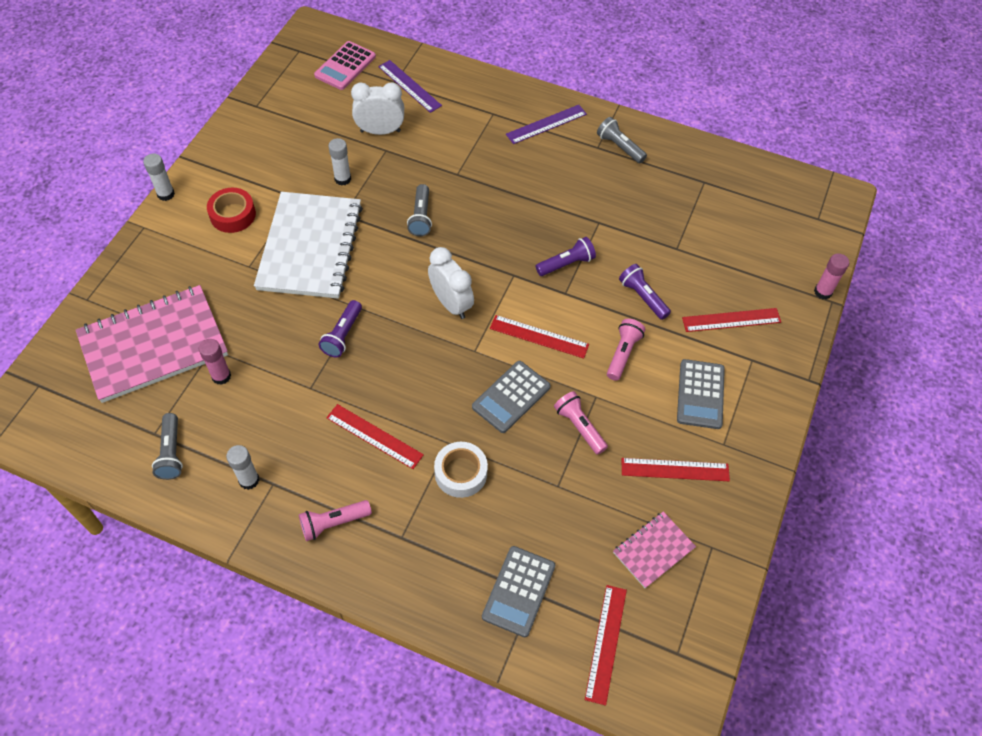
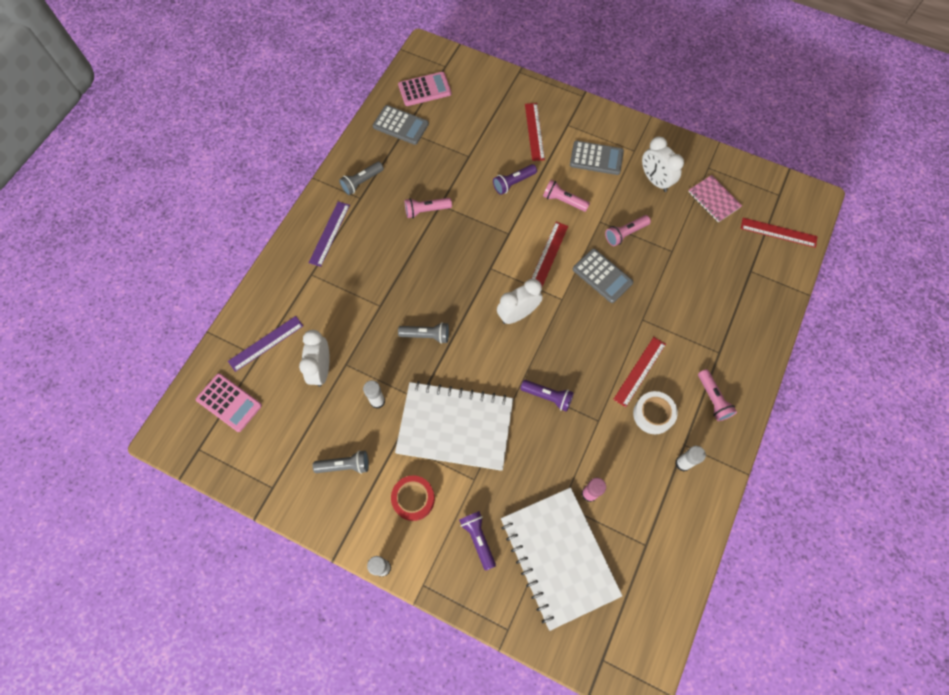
camera: 85 degrees left, 10 degrees up
(153, 345) = (558, 557): pink notebook -> white notebook
(171, 453) = (663, 528): grey flashlight -> grey flashlight (345, 465)
(461, 473) = (666, 312): white tape -> white tape (653, 414)
(519, 591) = (750, 279): grey calculator -> grey calculator (400, 125)
(546, 124) = (329, 233): purple ruler -> purple ruler turned 45 degrees clockwise
(566, 264) = (480, 230): purple flashlight -> purple flashlight (478, 539)
(588, 209) = (426, 210): none -> pink flashlight
(675, 469) = (655, 180): red ruler -> white clock
(773, 199) = (424, 89): none -> pink calculator
(823, 292) = (511, 75): pink glue stick -> none

